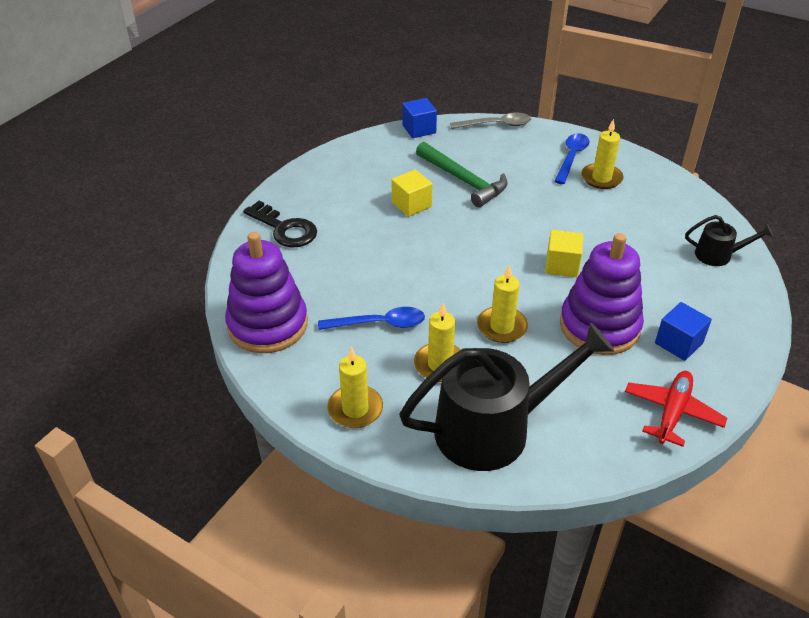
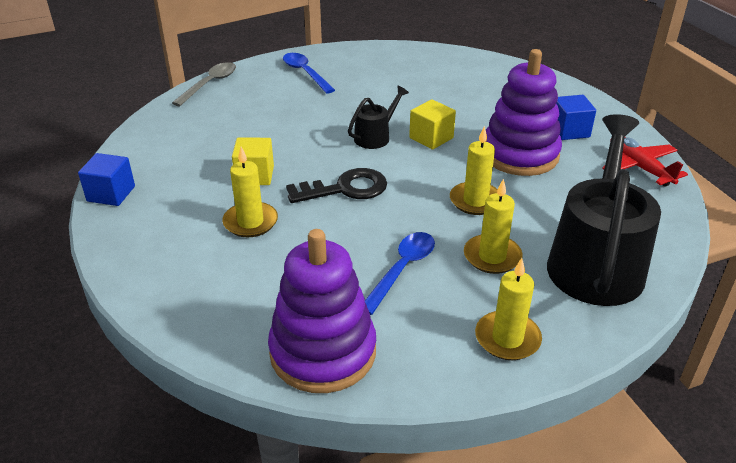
camera: 55 degrees left, 5 degrees down
(285, 229) = (181, 272): black key -> black key (345, 189)
(419, 129) = (151, 123): blue cube -> blue cube (111, 194)
(463, 181) = (261, 133): green hammer -> none
(601, 178) = (348, 73): yellow candle -> yellow candle (250, 222)
(718, 255) = (492, 72): black watering can -> black watering can (375, 137)

